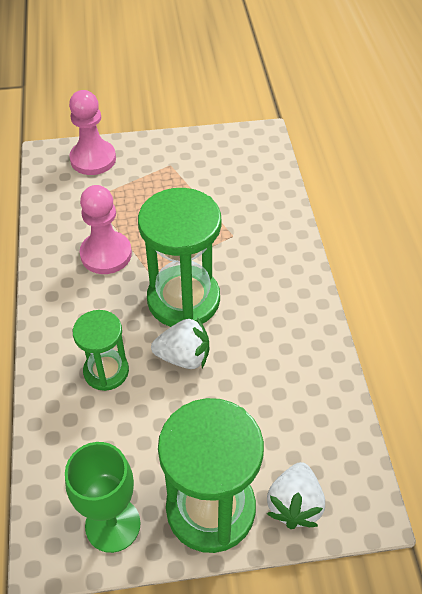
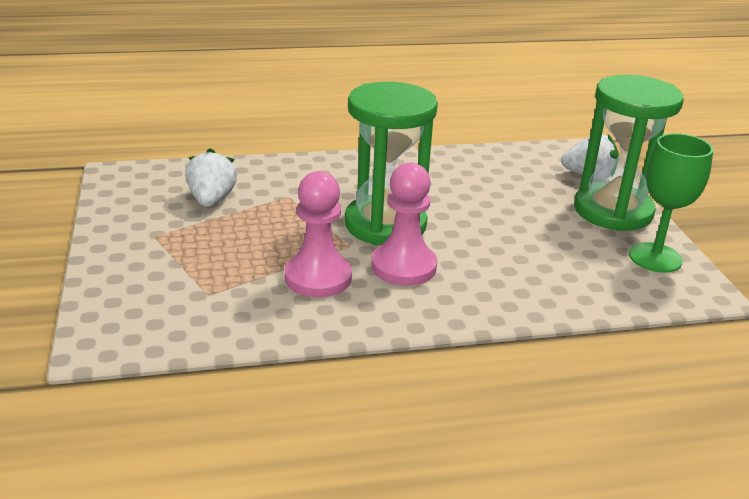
camera: 95 degrees left, 20 degrees down
(93, 159) = (123, 298): pink pawn -> pink pawn (403, 266)
(106, 371) = (492, 269): green hourglass -> none
(184, 357) = (460, 224): white strawberry -> white strawberry (211, 200)

